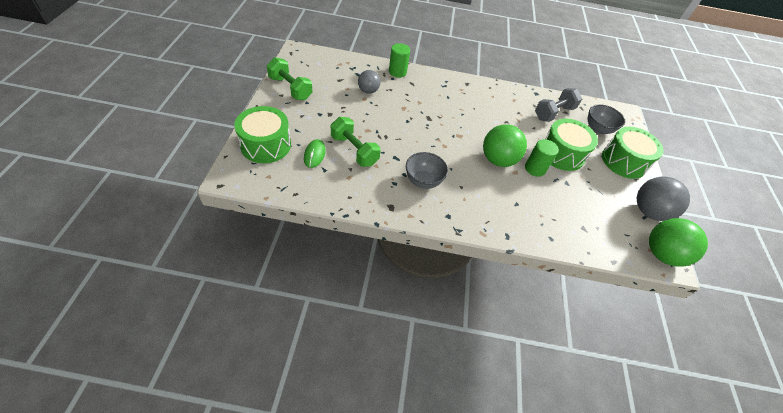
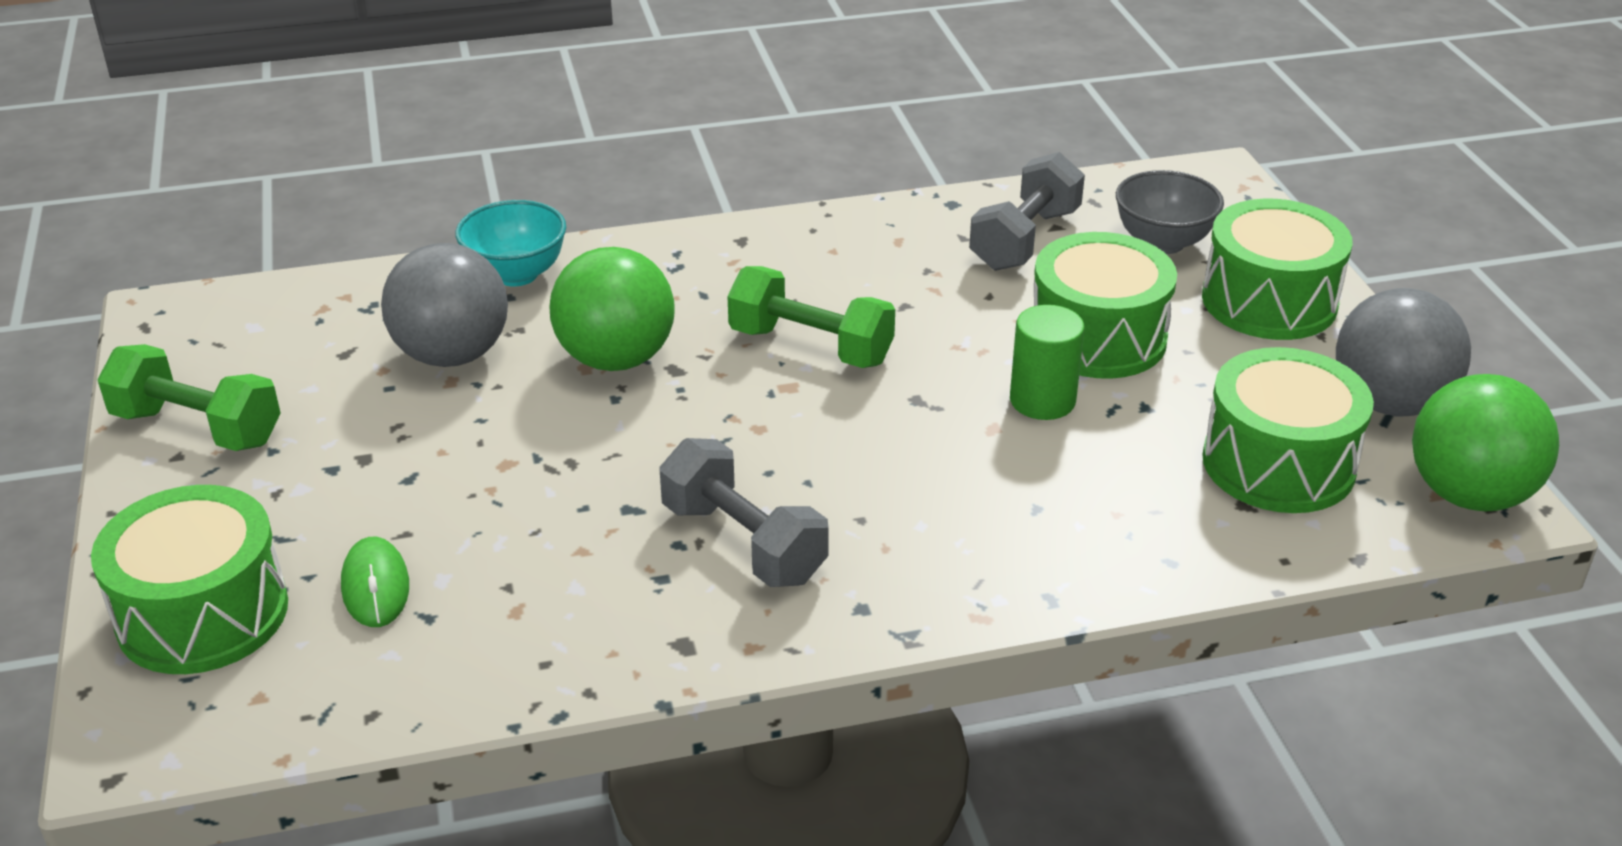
camera: 15 degrees left, 15 degrees down
(354, 150) = (494, 533): green dumbbell -> green dumbbell (810, 346)
(368, 91) = (452, 355): grey ball -> grey ball, size x1.66
(397, 72) = (516, 274): green cylinder -> turquoise bowl
(423, 181) = (743, 543): grey bowl -> grey dumbbell
(498, 160) = (929, 413): green ball -> green ball (616, 359)
(601, 218) = (1278, 464): none -> green drum

